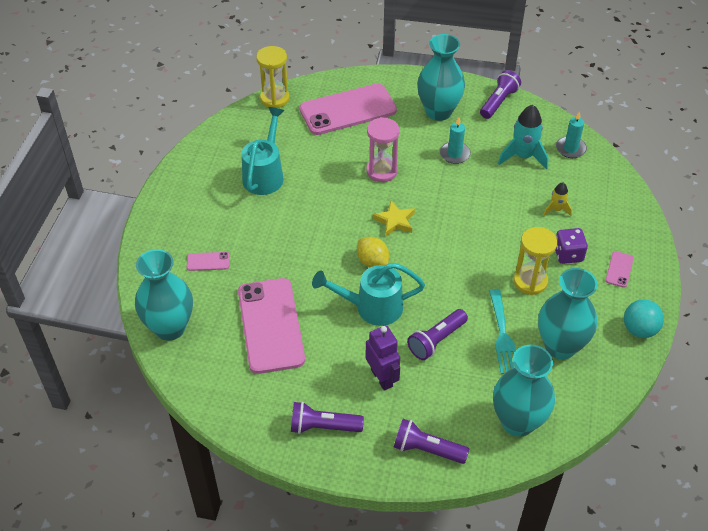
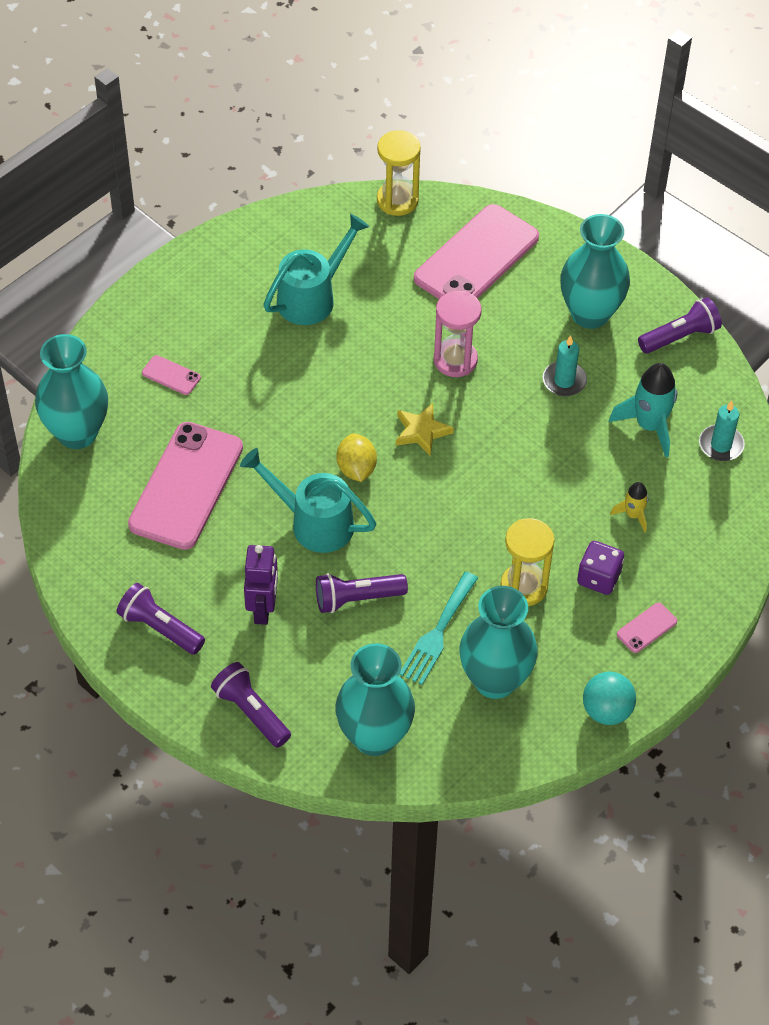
camera: 30 degrees right, 5 degrees up
(348, 110) = (476, 258): pink phone -> pink phone turned 60 degrees counterclockwise

